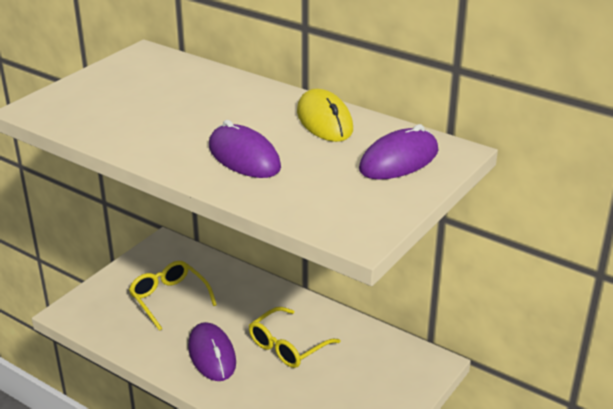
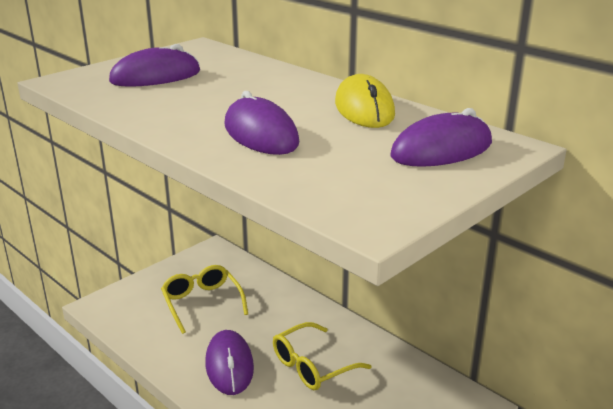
camera: 10 degrees right, 5 degrees down
(121, 97) = (155, 76): none -> purple mouse

